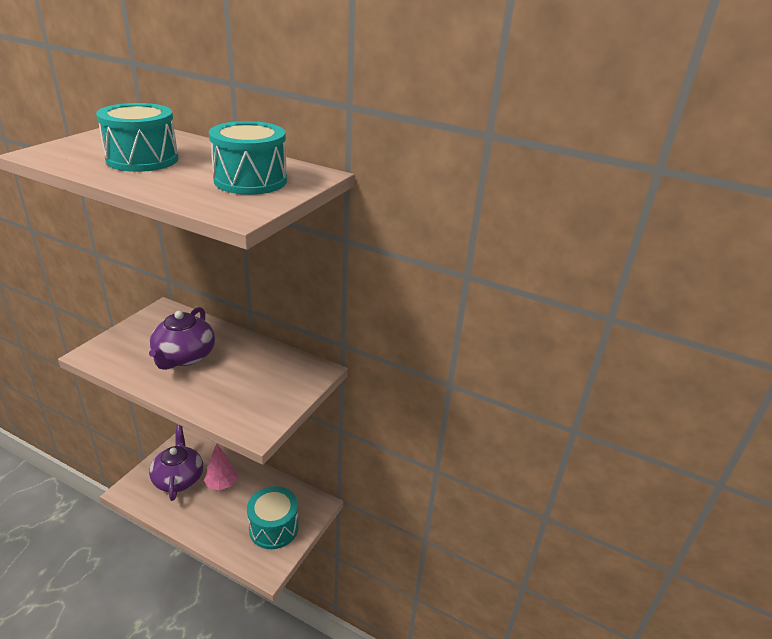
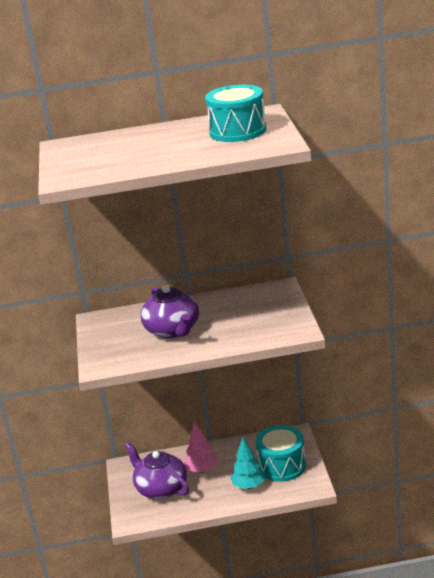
camera: 30 degrees left, 5 degrees down
(142, 159) = (139, 152): turquoise drum -> none
(229, 527) = (249, 486): none -> turquoise tree

